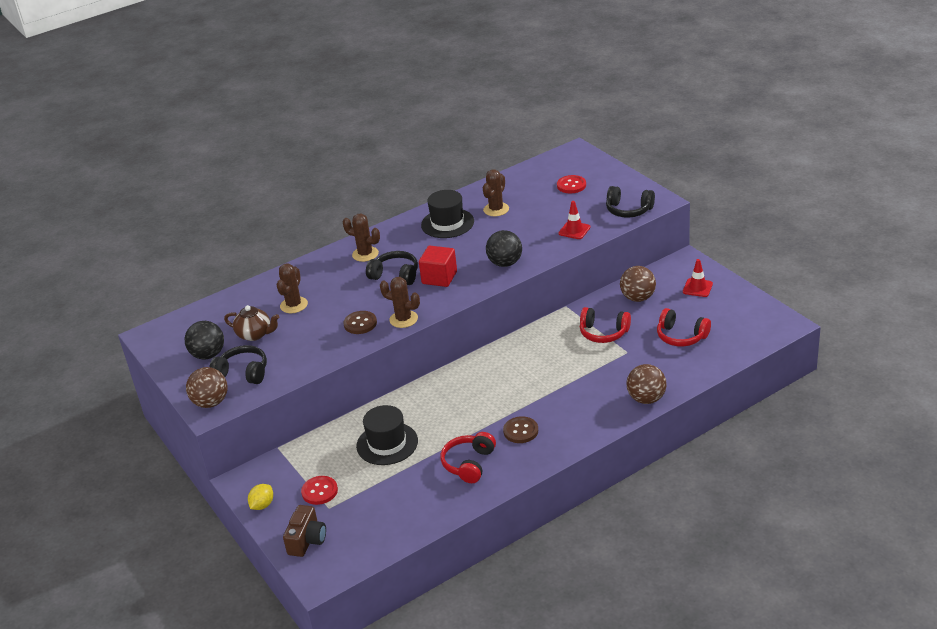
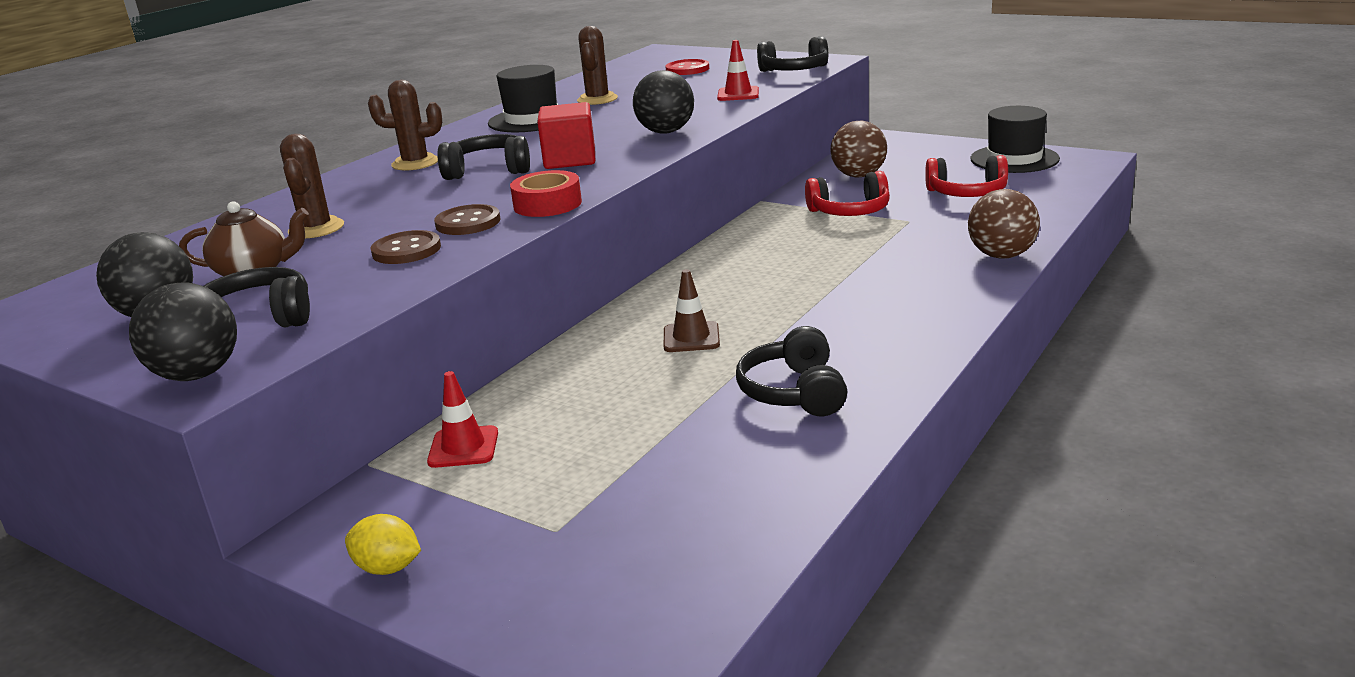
camera: 25 degrees left, 10 degrees down
(211, 402) = (197, 375): brown ball -> black ball
(262, 505) = (388, 568): yellow lemon -> yellow lemon turned 75 degrees counterclockwise
(307, 540) = (546, 603): brown camera -> none
(319, 491) = (513, 508): red button -> none
(387, 443) = (605, 404): black hat -> black hat (1014, 159)
(403, 319) = (547, 204): brown cactus -> red tape
(451, 412) = (691, 337): none -> brown traffic cone
(469, 464) = (794, 392): red headphones -> black headphones
(520, 431) = (842, 332): brown button -> brown button (406, 250)
(697, 288) = (929, 154): red traffic cone -> red traffic cone (463, 447)

